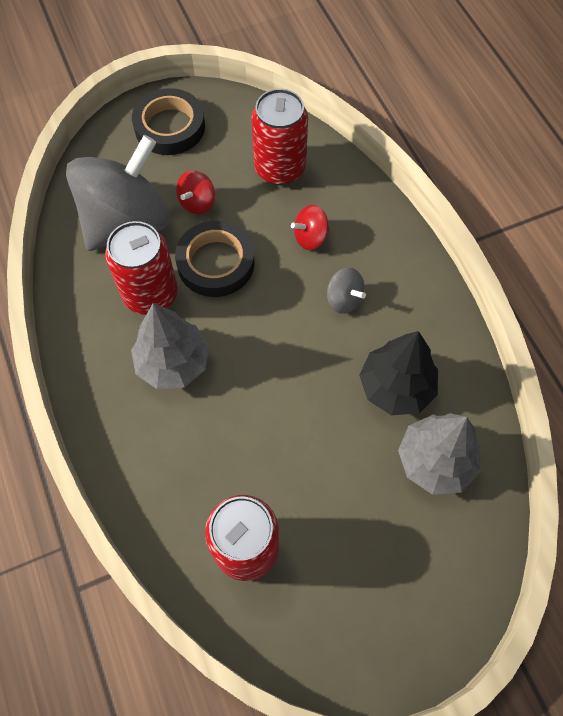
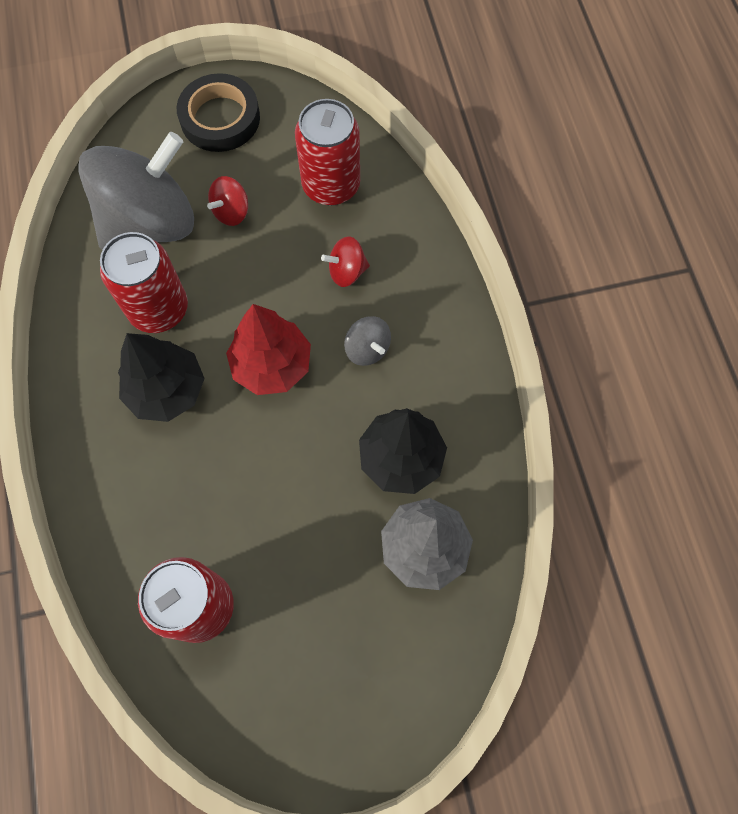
camera: 10 degrees right, 5 degrees up
(173, 363) = (167, 390): grey tree -> black tree
(216, 263) = (236, 284): black tape -> none
(263, 326) = (272, 365): none -> red tree

